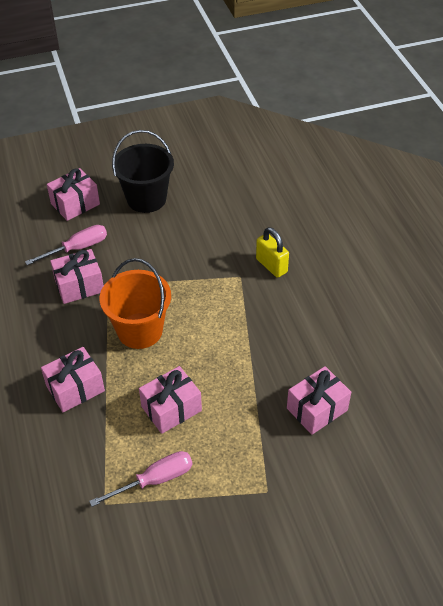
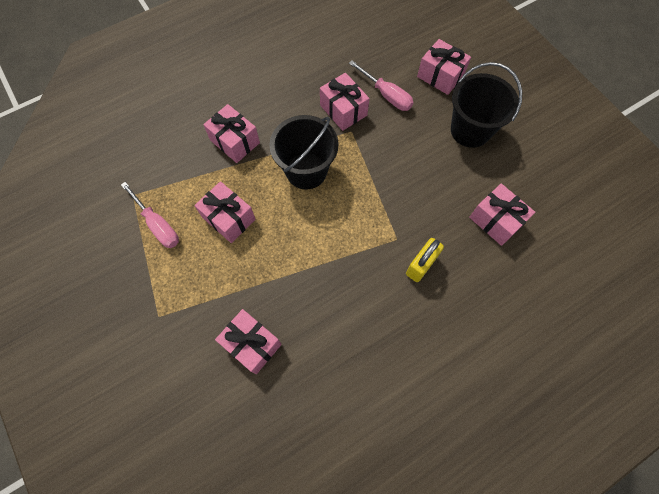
camera: 75 degrees right, 20 degrees up
(140, 330) = (306, 171): orange bucket -> black bucket
(244, 206) = (495, 220): none -> pink gift

